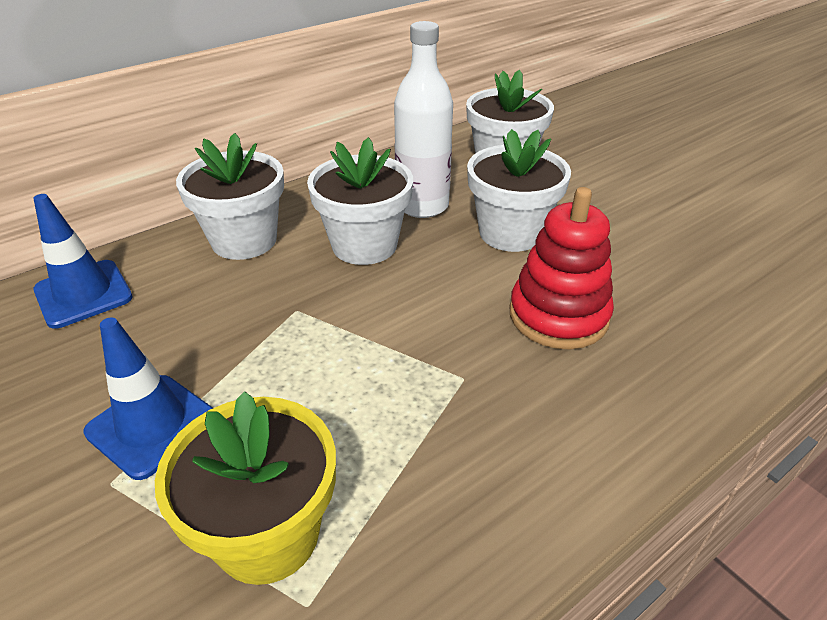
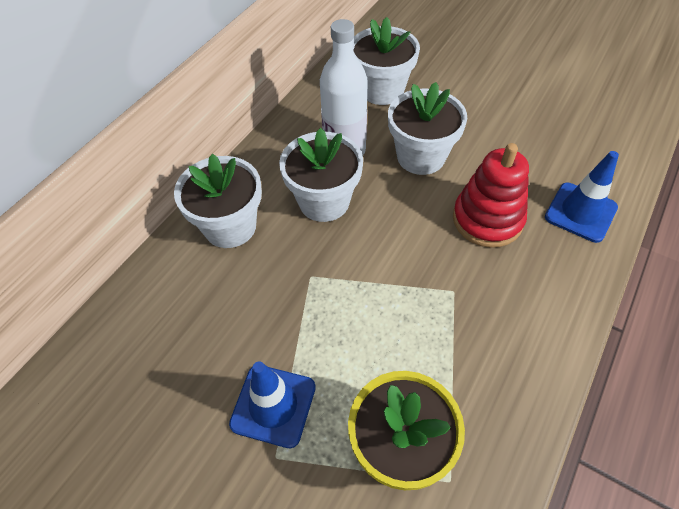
camera: 20 degrees left, 15 degrees up
(83, 294) = (138, 319): blue traffic cone -> blue traffic cone (580, 212)

